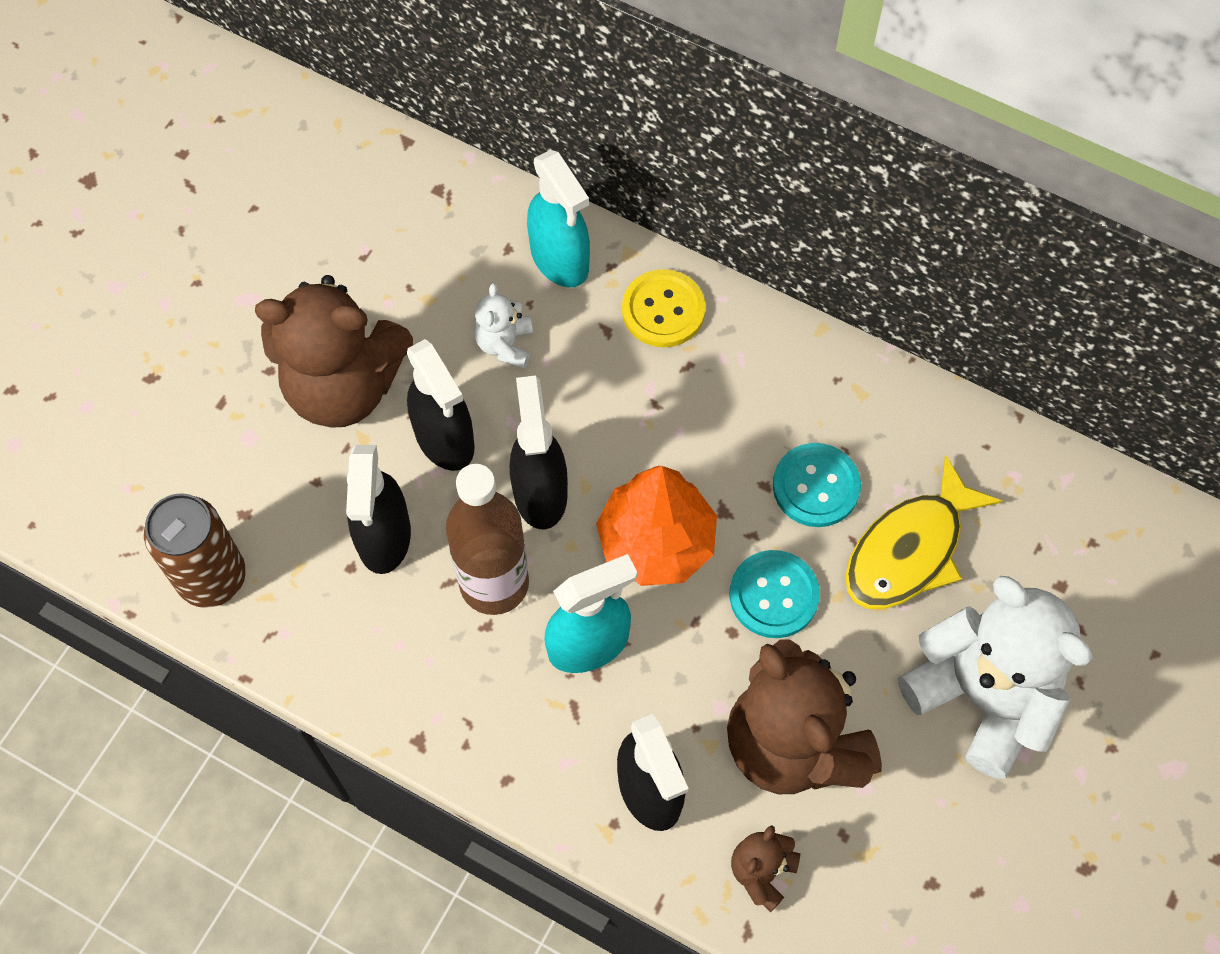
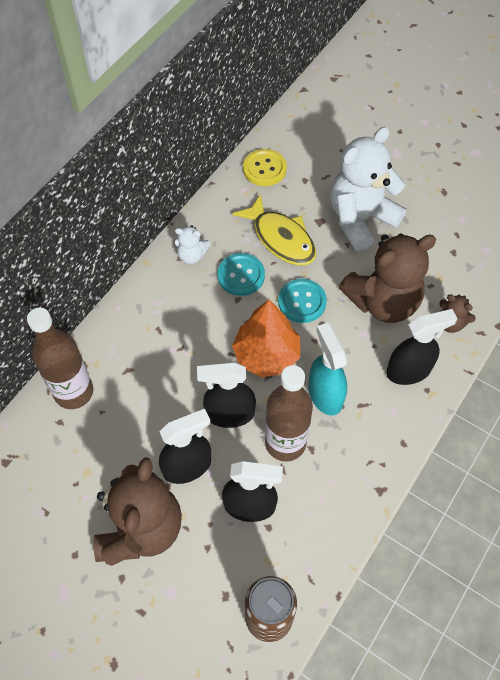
camera: 85 degrees left, 5 degrees down
(505, 344) = (127, 427): white teddy bear -> white teddy bear (192, 255)
(560, 259) = (74, 392): turquoise spray bottle -> brown bottle
(663, 310) = (120, 339): yellow button -> yellow button (264, 169)

